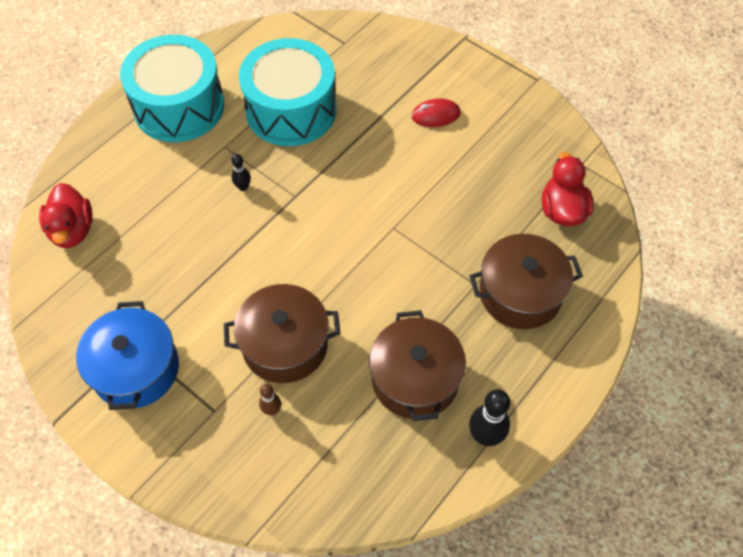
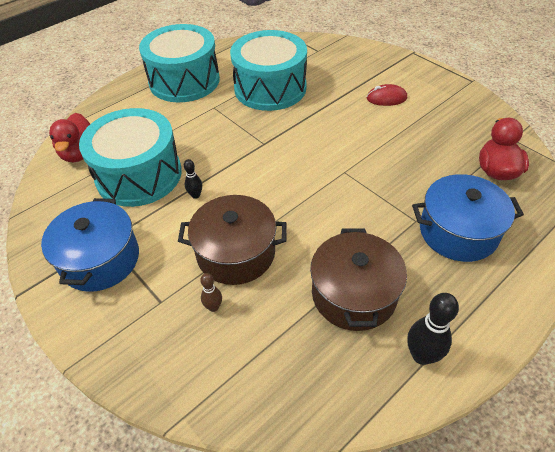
camera: 10 degrees right, 10 degrees down
(153, 254) = (139, 175): none -> turquoise drum
(243, 187) = (222, 134): black bowling pin -> black bowling pin (195, 195)
(520, 293) = (458, 231): brown pot -> blue pot

